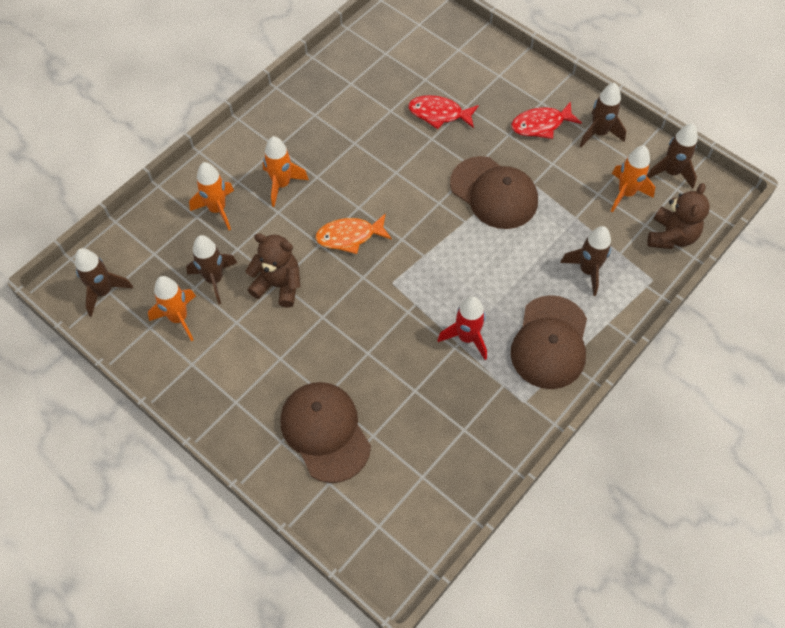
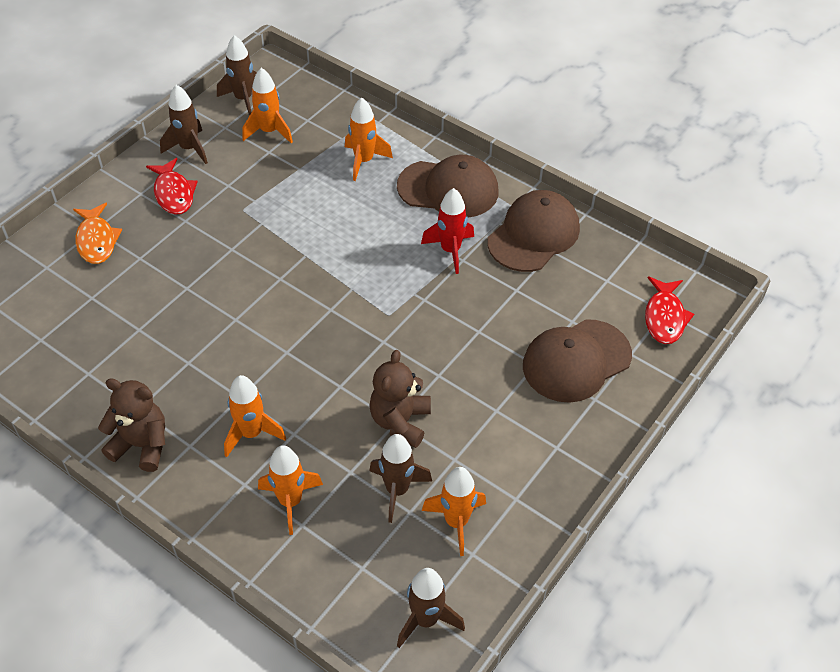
camera: 95 degrees left, 10 degrees down
(349, 236) = (328, 357): orange fish -> orange fish (96, 240)
(439, 114) = (149, 282): red fish -> red fish (664, 317)
(494, 193) = (267, 231): brown cap -> brown cap (534, 235)
(587, 271) = (364, 161): brown rocket -> orange rocket
(671, 236) = (321, 103): brown teddy bear -> brown teddy bear (142, 445)

